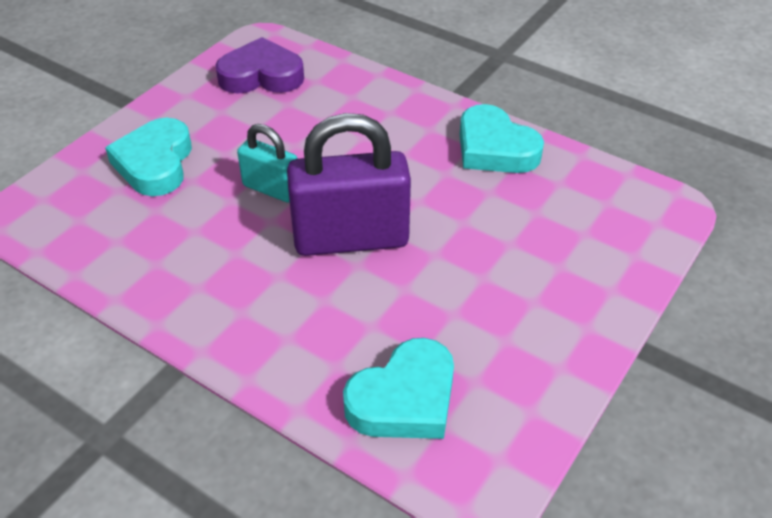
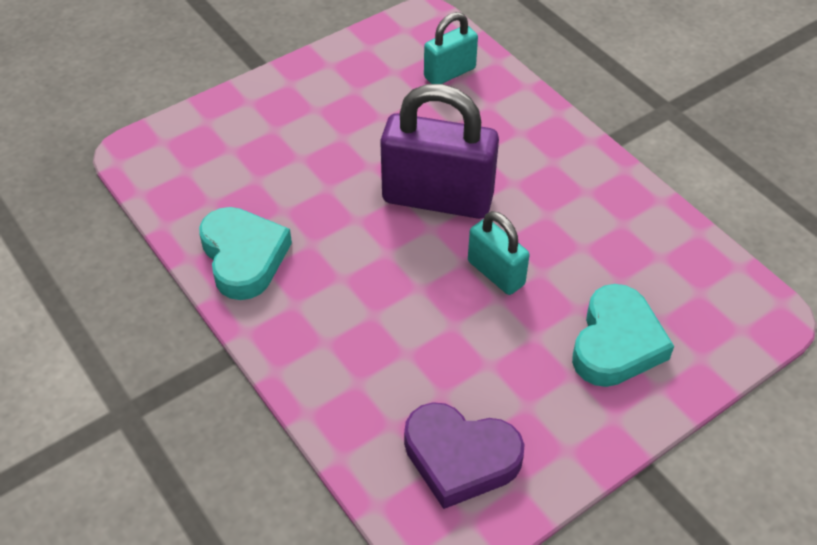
camera: 160 degrees left, 5 degrees up
(404, 399) = (449, 73): turquoise heart -> turquoise padlock

